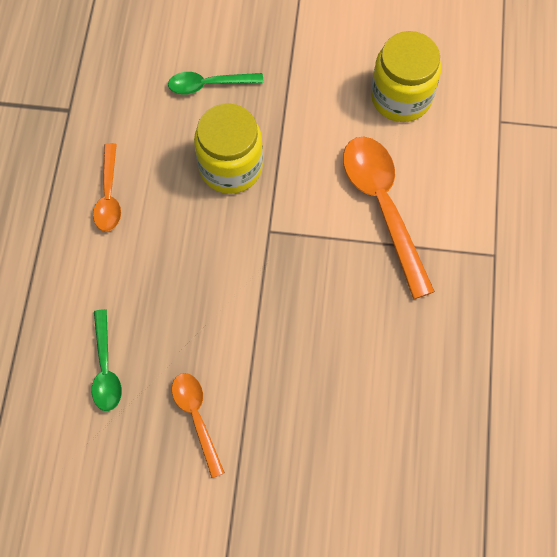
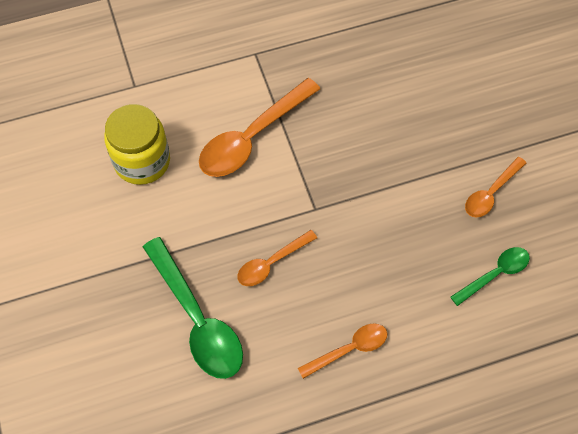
camera: 115 degrees left, 5 degrees down
(209, 84) = (197, 319): green spoon -> green spoon, size x1.78
(230, 167) = (271, 263): yellow jar -> orange spoon

